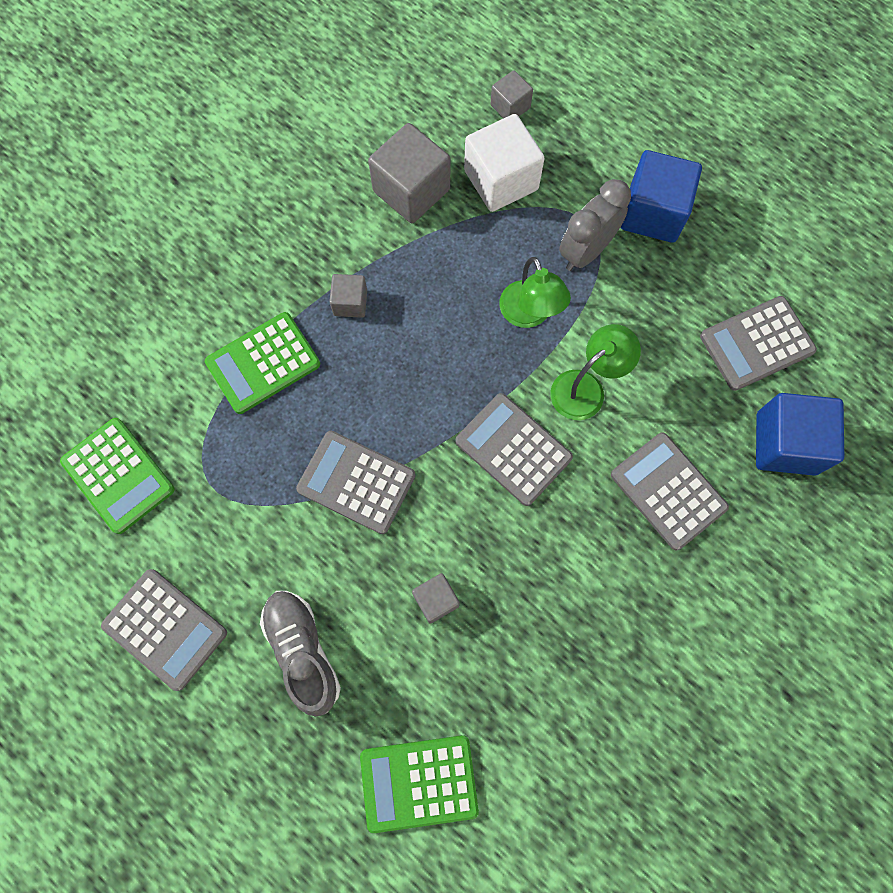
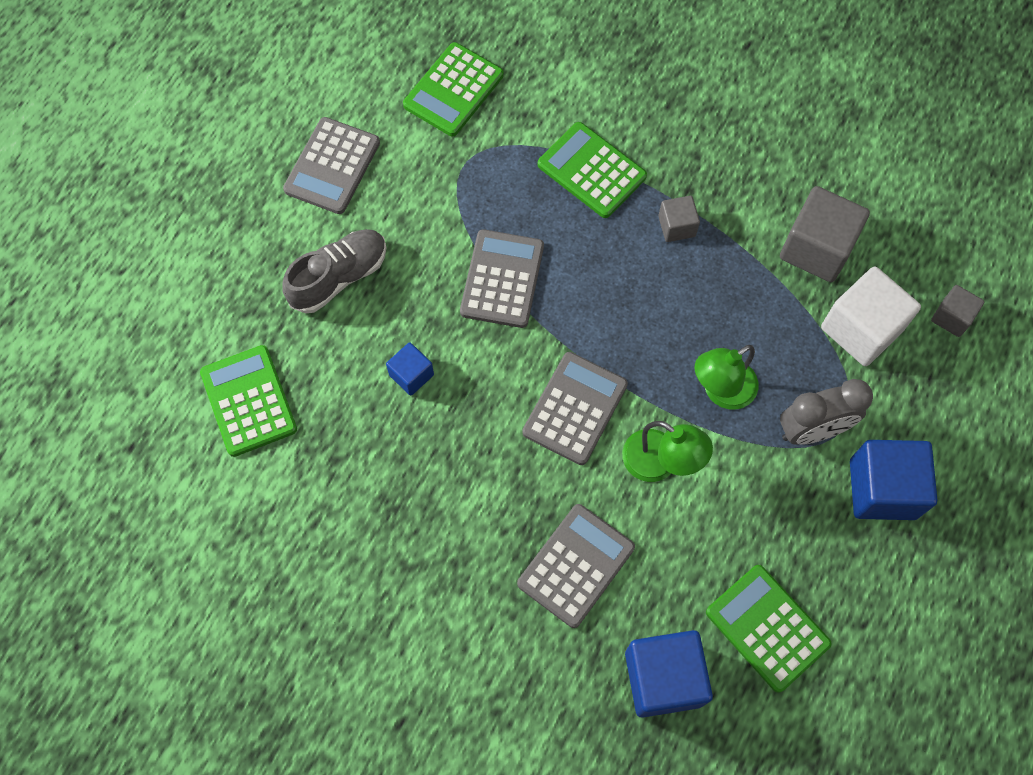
camera: 75 degrees right, 5 degrees down
(436, 600) = (411, 375): grey cube -> blue cube
(586, 251) = (812, 430): grey clock -> grey clock turned 135 degrees clockwise
(756, 344) = (767, 628): grey calculator -> green calculator

